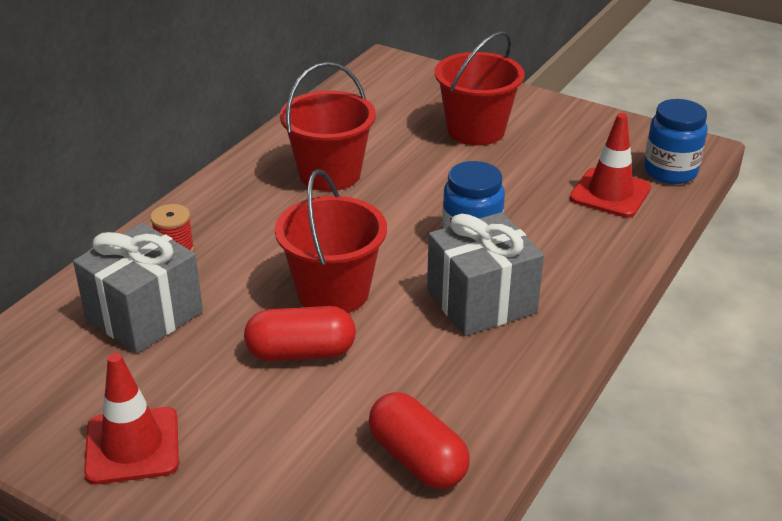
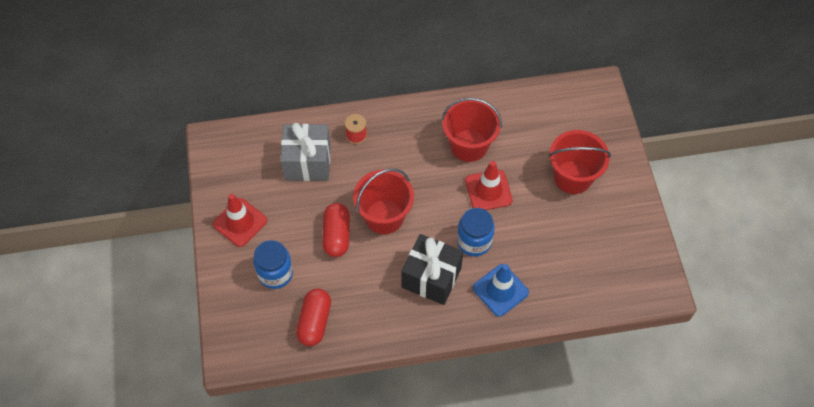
camera: 50 degrees right, 25 degrees up
(301, 352) = (337, 235): red capsule -> red capsule turned 45 degrees clockwise
(481, 301) = (431, 277): grey gift -> black gift
(568, 255) = (500, 290): none -> blue traffic cone
(610, 193) = (573, 275): red traffic cone -> red traffic cone (488, 190)
(670, 171) = (624, 291): blue jar -> blue jar (275, 273)

